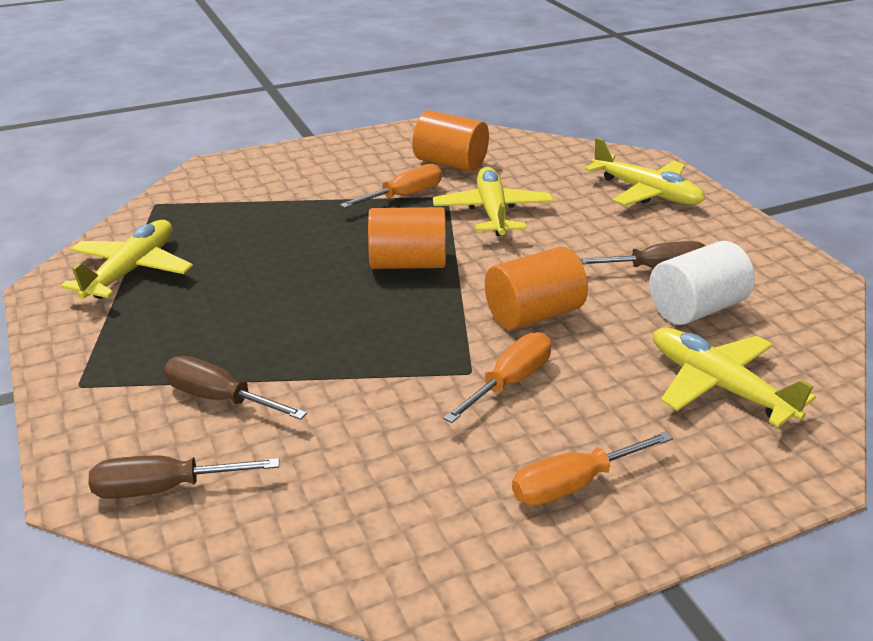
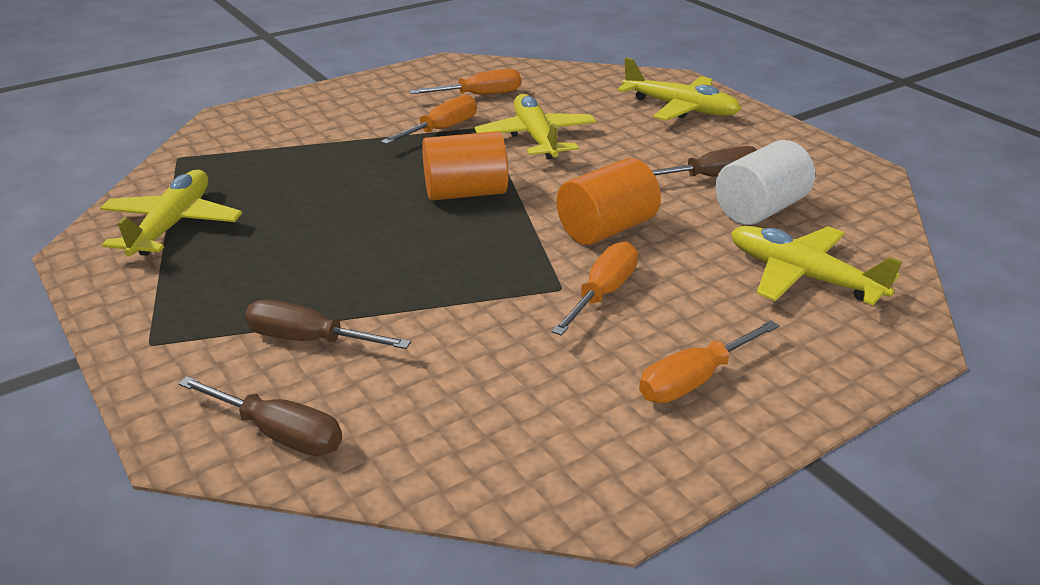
camera: 10 degrees left, 0 degrees up
(165, 488) = (278, 433): brown screwdriver -> brown screwdriver turned 135 degrees counterclockwise
(450, 163) = (479, 95): orange cylinder -> orange screwdriver

